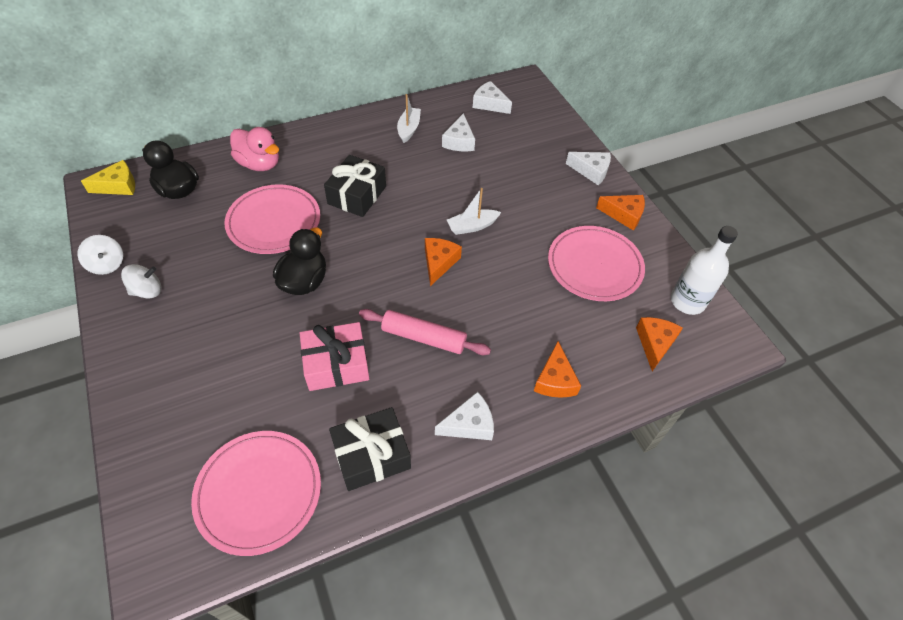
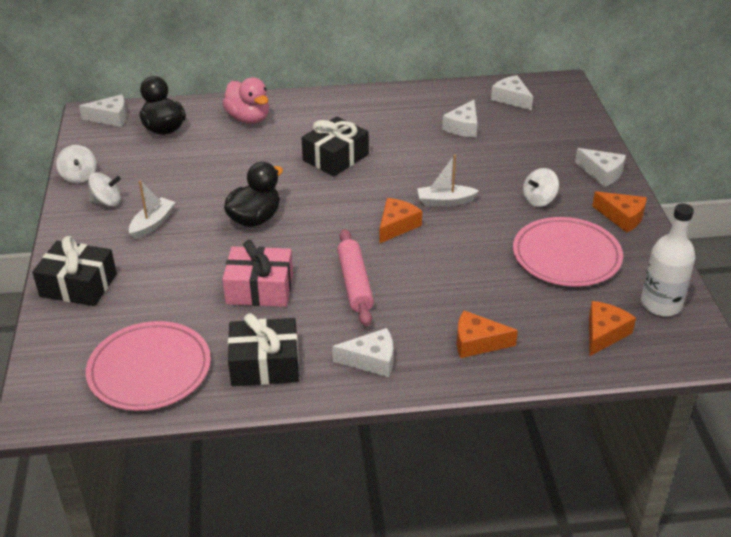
camera: 20 degrees right, 15 degrees down
(118, 186) = (110, 118): yellow cheese -> white cheese
(149, 403) = (78, 285): none -> black gift
(274, 222) = (244, 167): pink plate -> none
(409, 129) = (413, 109): white boat -> white boat (152, 224)
(423, 337) = (354, 283): pink rolling pin -> pink rolling pin turned 45 degrees clockwise
(551, 209) = (539, 200): none -> white spinning top
(555, 380) = (477, 342): orange cheese -> orange cheese turned 75 degrees clockwise

